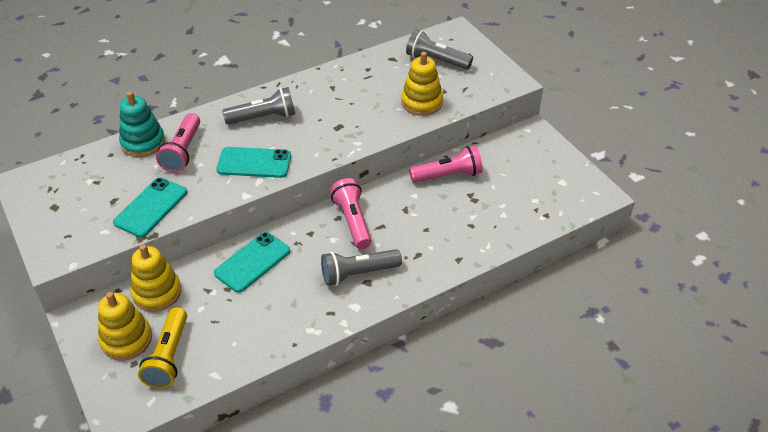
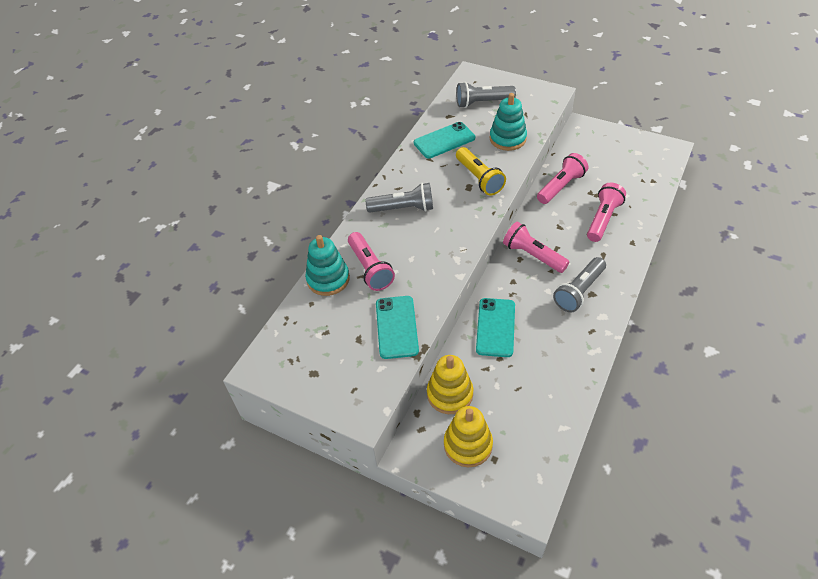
camera: 30 degrees left, 5 degrees up
(169, 357) = (515, 437): yellow flashlight -> yellow flashlight (479, 178)
(254, 163) = (437, 247): turquoise phone -> turquoise phone (444, 140)
(263, 117) = (403, 208): grey flashlight -> grey flashlight turned 45 degrees clockwise
(421, 102) = (507, 139): yellow stacking toy -> turquoise stacking toy
(454, 224) = (603, 219): none -> pink flashlight

